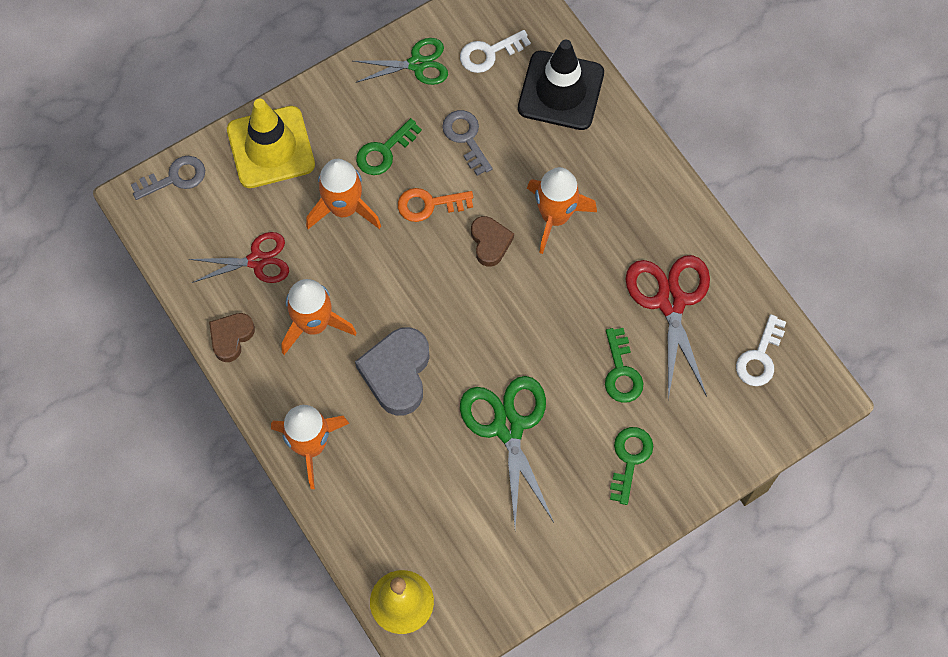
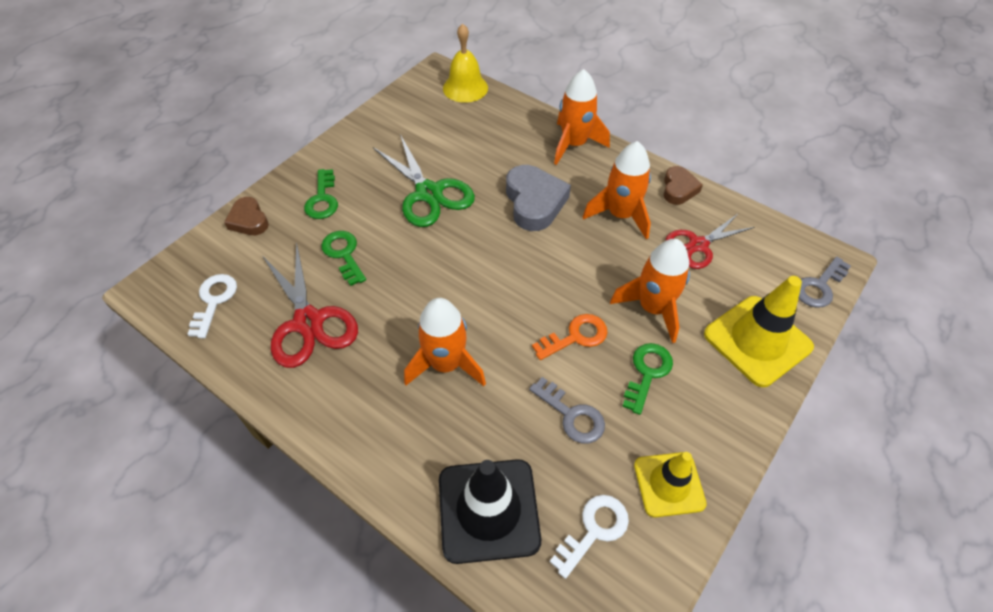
camera: 160 degrees right, 15 degrees down
(417, 64) = (669, 484): green scissors -> yellow traffic cone
(490, 242) = (501, 321): brown heart -> brown heart (249, 220)

